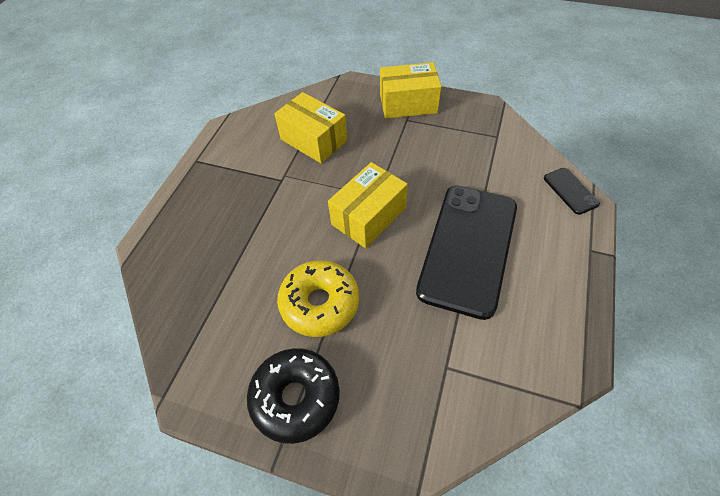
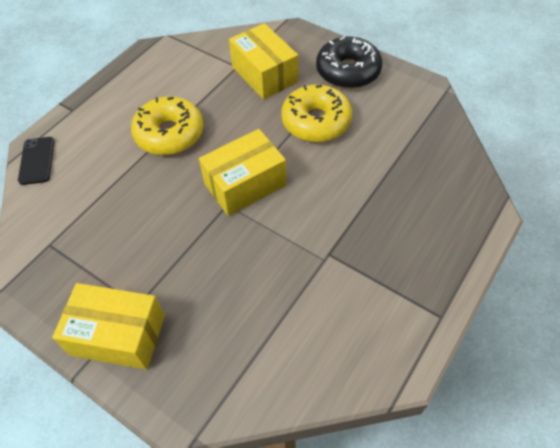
camera: 165 degrees left, 0 degrees up
(313, 140) = (274, 305): yellow box -> yellow box (264, 74)
(468, 248) = (169, 134): black phone -> yellow donut

